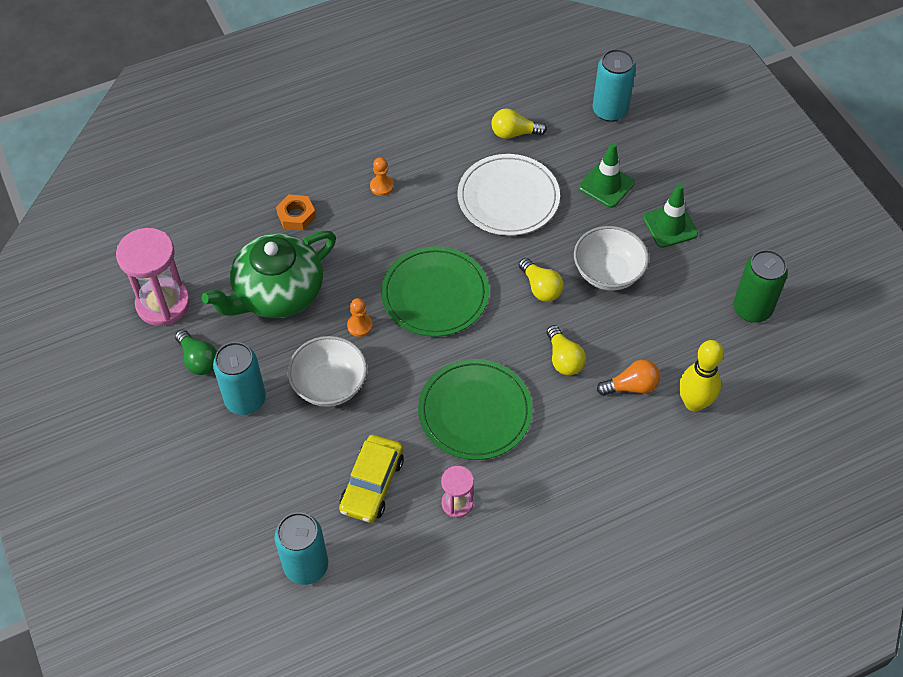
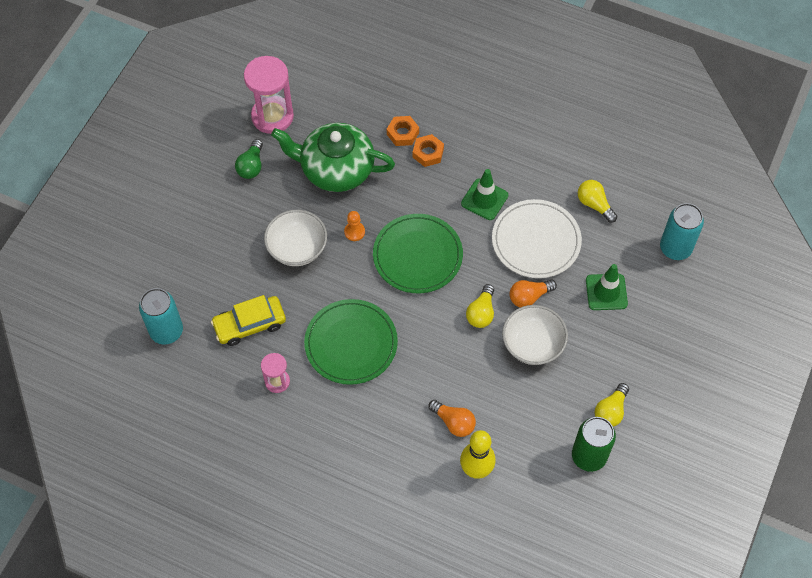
camera: 50 degrees right, 5 degrees up
(245, 399) = (247, 212): turquoise can -> none
(337, 212) = (428, 153): none -> orange nut
(381, 186) = (472, 162): orange pawn -> none
(558, 242) = (529, 297): none -> orange light bulb
(563, 359) = (438, 366): yellow light bulb -> yellow light bulb (610, 411)
(670, 226) = (610, 356): green traffic cone -> green traffic cone (484, 199)

